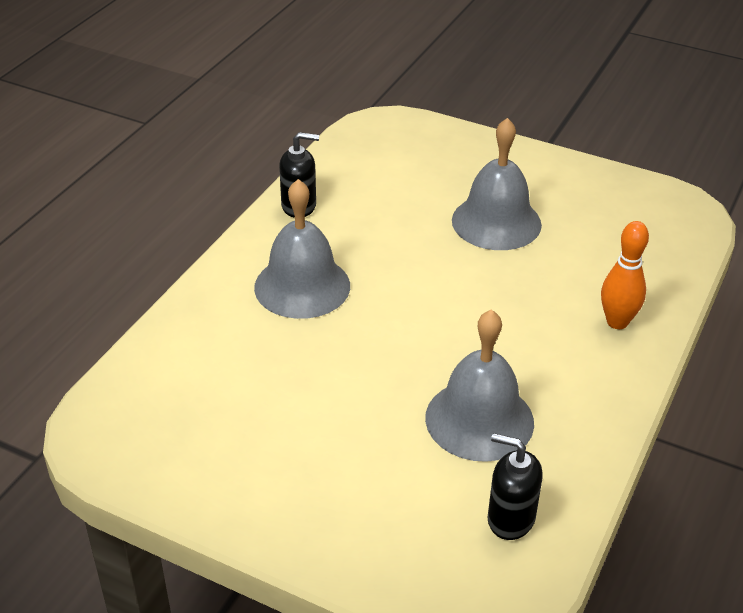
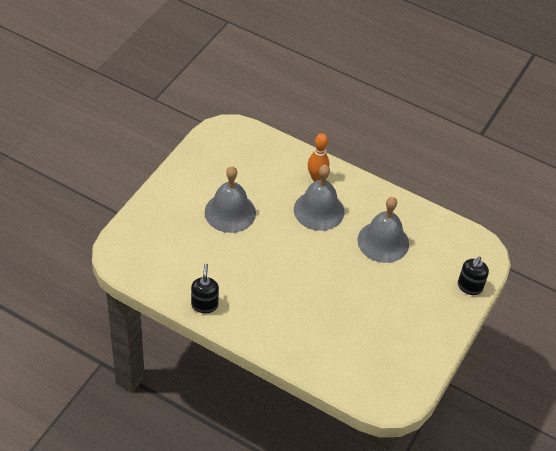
camera: 90 degrees left, 10 degrees up
(302, 286) = (281, 307): grey bell -> grey bell (319, 210)
(510, 519) = (441, 239): black soap dispenser -> black soap dispenser (469, 287)

